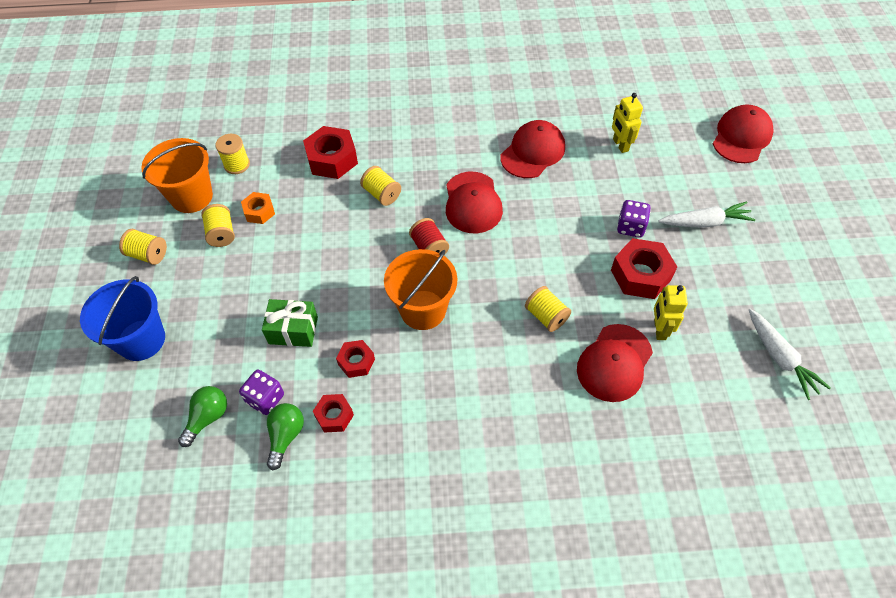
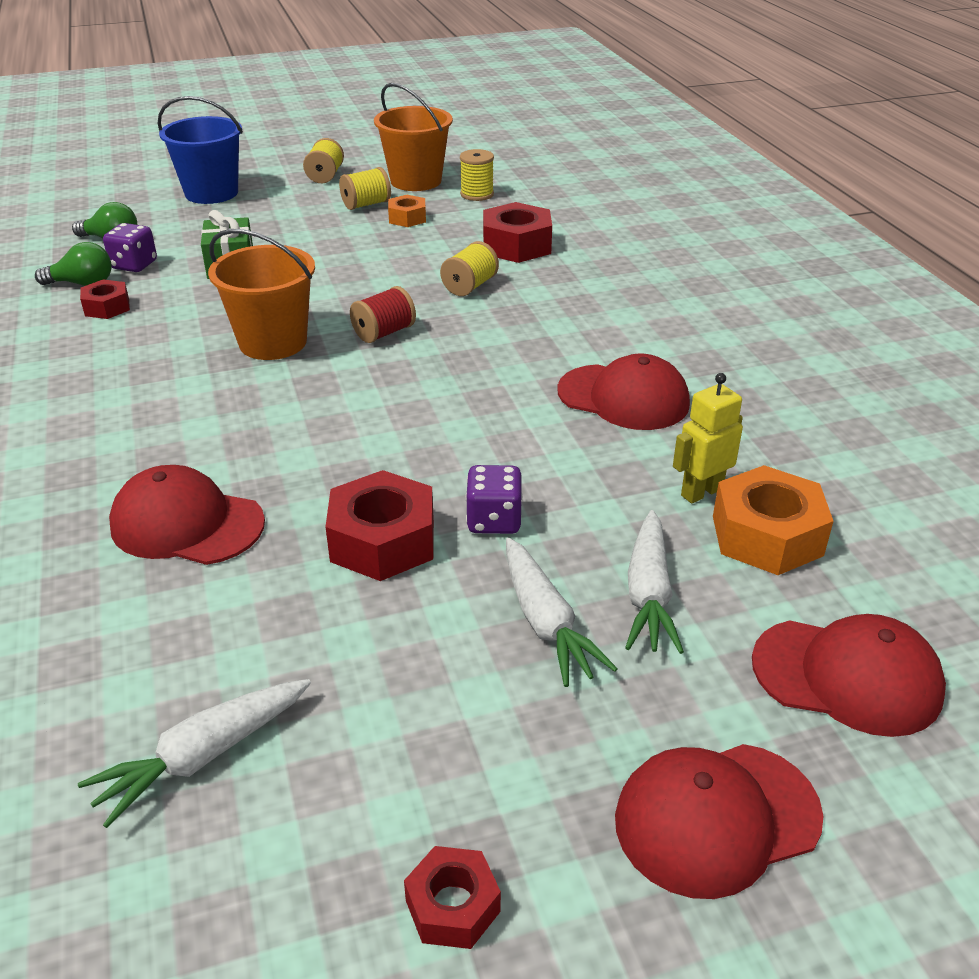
camera: 75 degrees right, 20 degrees down
(356, 362) = (185, 309): red nut -> red nut (452, 906)
(472, 203) = (484, 356): red cap -> red cap (716, 818)
(546, 316) = (275, 445): yellow spool -> none
(655, 132) = (766, 535): none -> orange nut
(659, 329) = (261, 572): yellow robot -> none
(689, 183) = (648, 594): none -> white carrot

